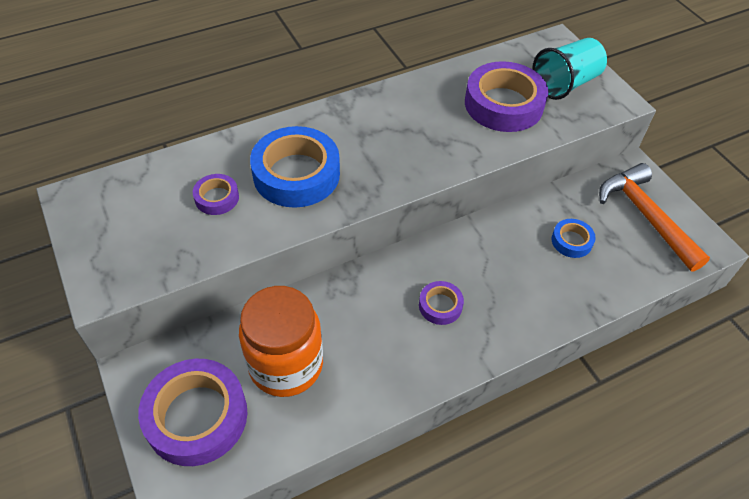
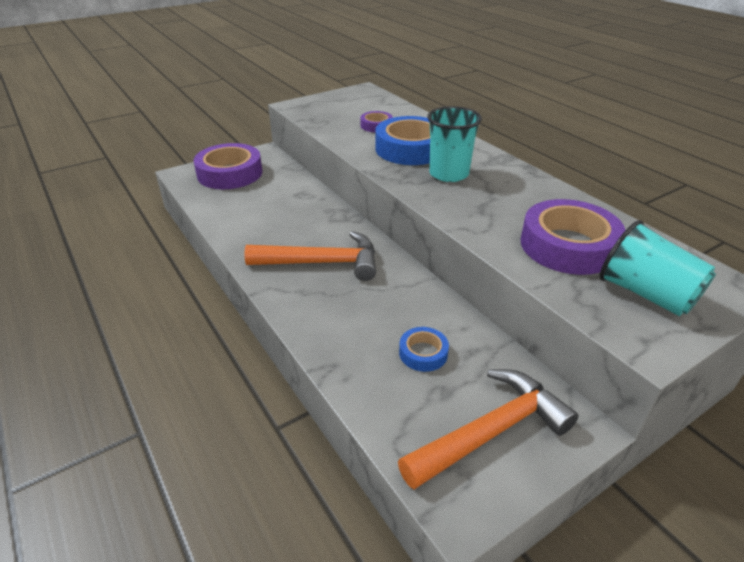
camera: 85 degrees right, 15 degrees down
(286, 365) = (265, 198): orange jar -> none
(366, 152) = (448, 174): none -> turquoise cup
(440, 305) = (322, 263): purple tape -> orange hammer

